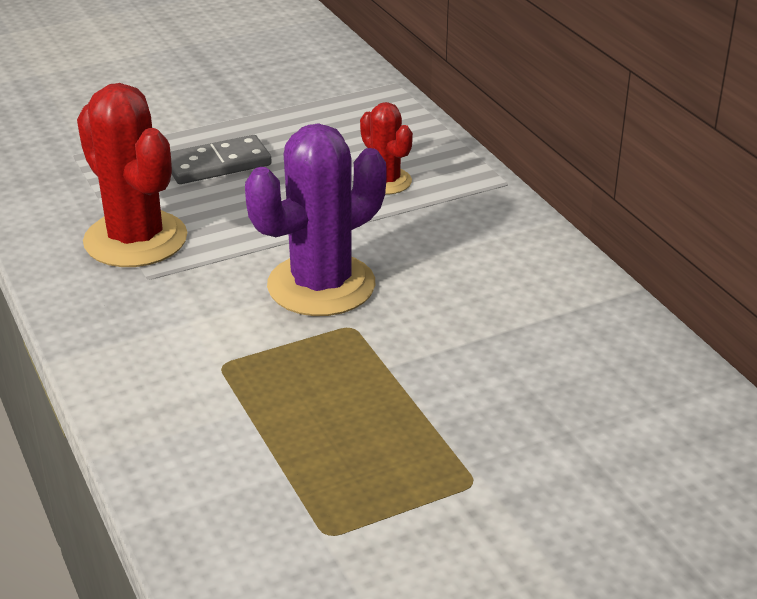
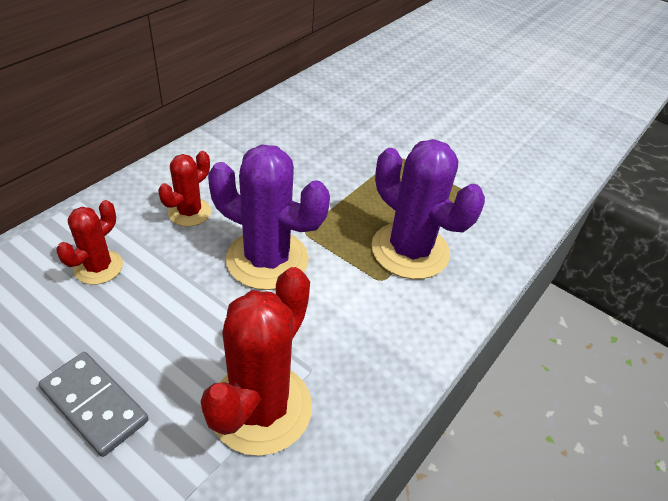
camera: 120 degrees left, 10 degrees up
(251, 408) = (410, 250): none -> purple cactus
(443, 247) = (189, 212): none -> red cactus

